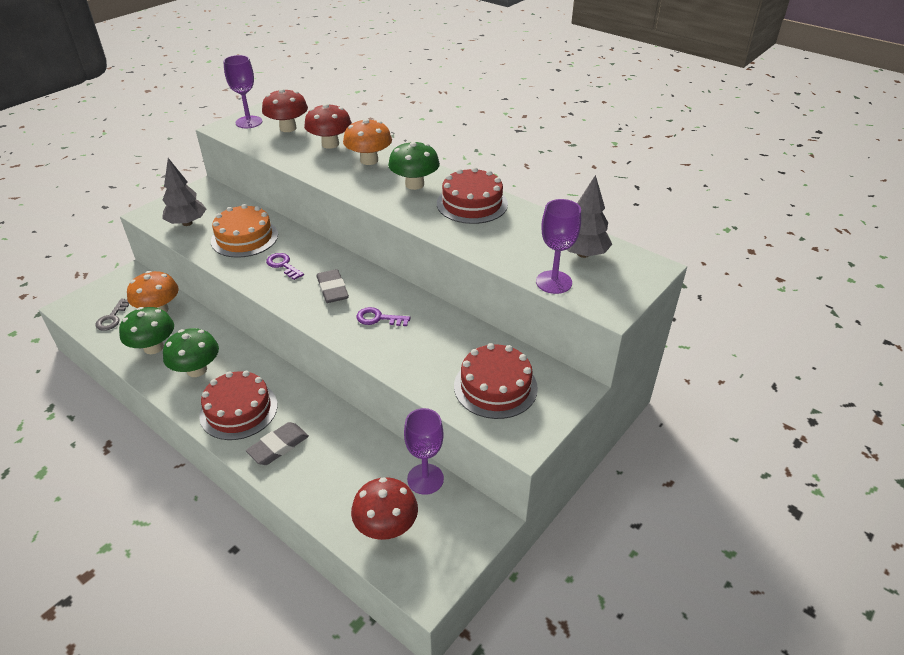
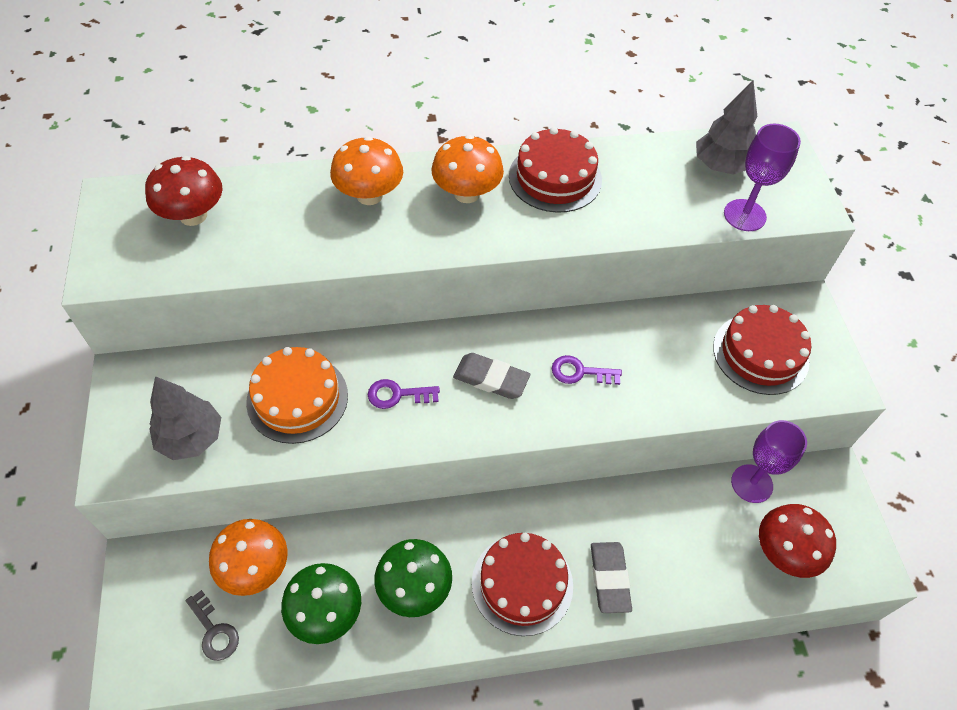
camera: 50 degrees left, 15 degrees up
(249, 122) = (122, 241): purple goblet -> none
(330, 144) = (287, 203): red mushroom -> none
(378, 318) = (580, 372): purple key -> purple key turned 45 degrees clockwise
(414, 184) = (467, 193): green mushroom -> orange mushroom

